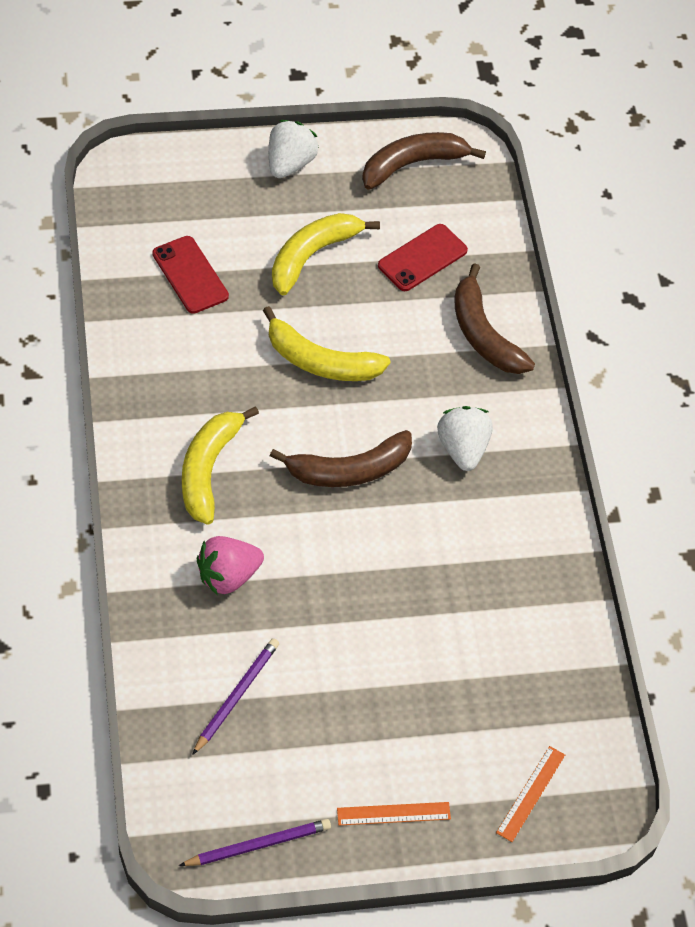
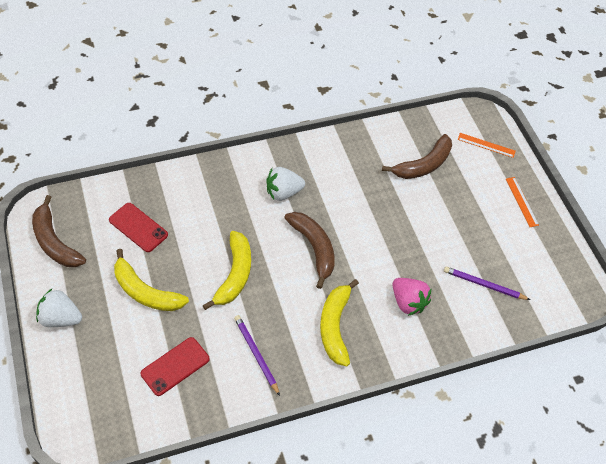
camera: 100 degrees left, 0 degrees up
(208, 470) = (335, 326): yellow banana -> yellow banana turned 90 degrees clockwise
(258, 845) = (565, 260): purple pencil -> purple pencil (256, 354)
(483, 334) = (195, 189): brown banana -> brown banana (423, 165)

